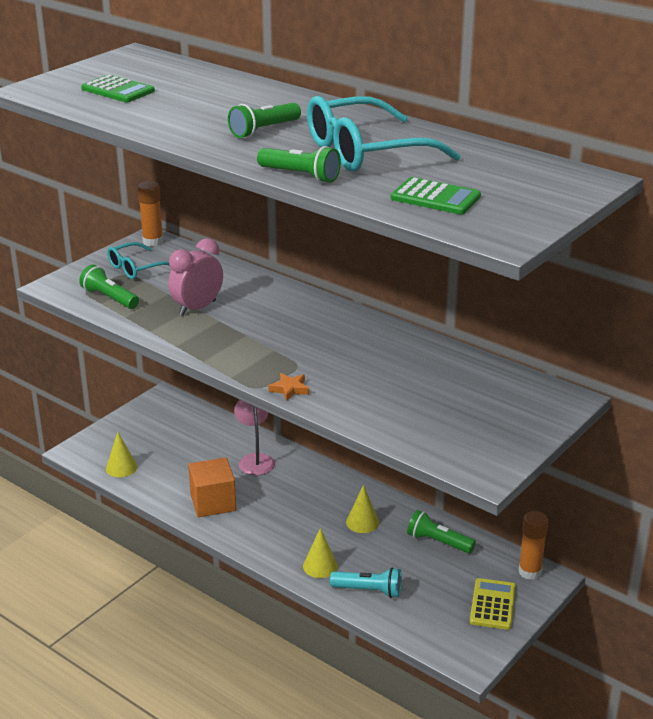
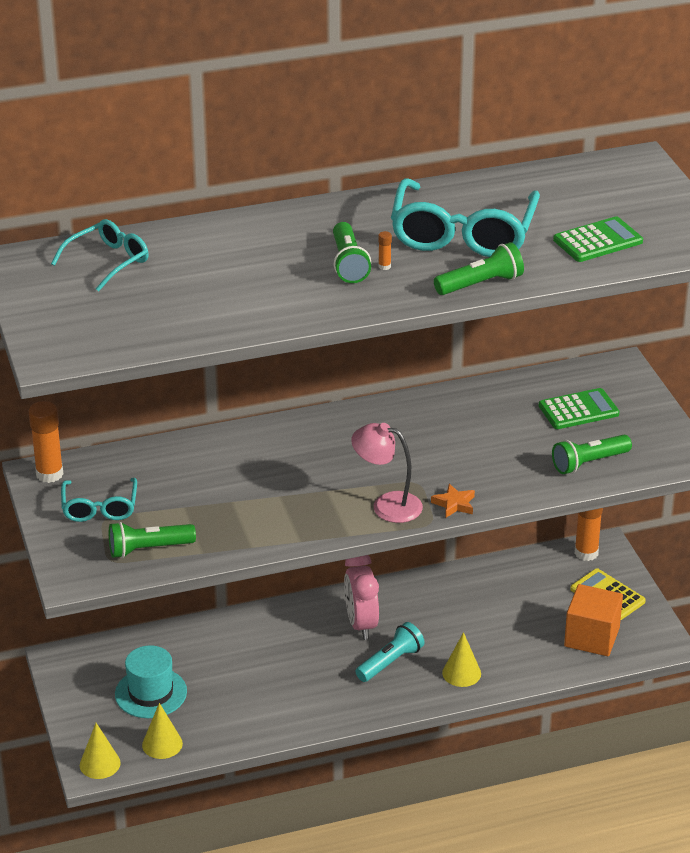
camera: 55 degrees left, 5 degrees up
(118, 90) = (128, 305): green calculator -> green calculator (578, 410)
(165, 72) = (108, 261): none -> turquoise glasses
(165, 442) = (151, 693): none -> turquoise hat
(197, 308) = (238, 500): pink clock -> pink clock (361, 624)
(213, 502) = (293, 701): orange cube -> orange cube (591, 637)
(255, 460) = (252, 642): pink lamp -> pink lamp (387, 505)
(277, 141) = (384, 266): none -> orange glue stick
(362, 522) = (424, 616): yellow cone -> yellow cone (100, 764)
(369, 590) = (523, 659): turquoise flashlight -> turquoise flashlight (390, 662)
(438, 542) = (497, 585): green flashlight -> green flashlight (589, 463)

